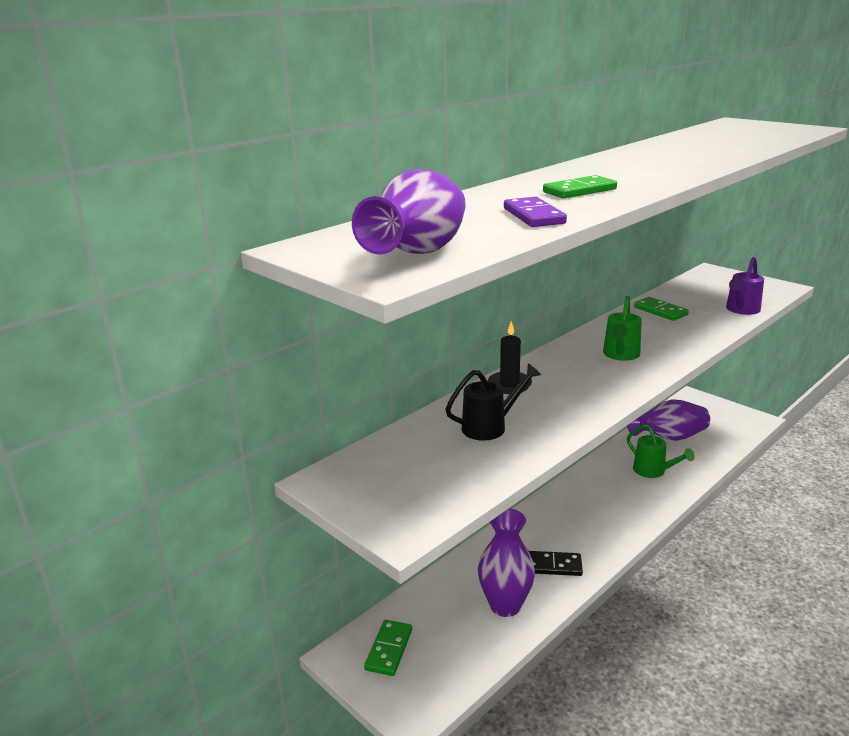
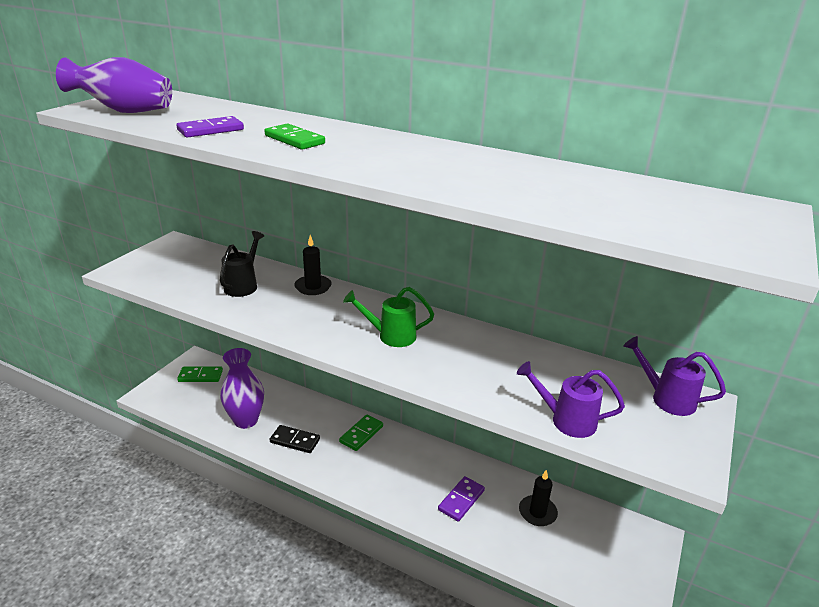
camera: 70 degrees right, 5 degrees up
(490, 427) = (243, 285): black watering can -> black watering can turned 120 degrees counterclockwise
(553, 566) = (295, 441): black domino -> black domino turned 60 degrees counterclockwise
(653, 471) = (461, 500): green watering can -> purple domino
(660, 311) = (522, 358): green domino -> green domino (361, 434)
(668, 438) = (537, 512): purple vase -> black candle
(711, 279) = (667, 399): none -> purple watering can

